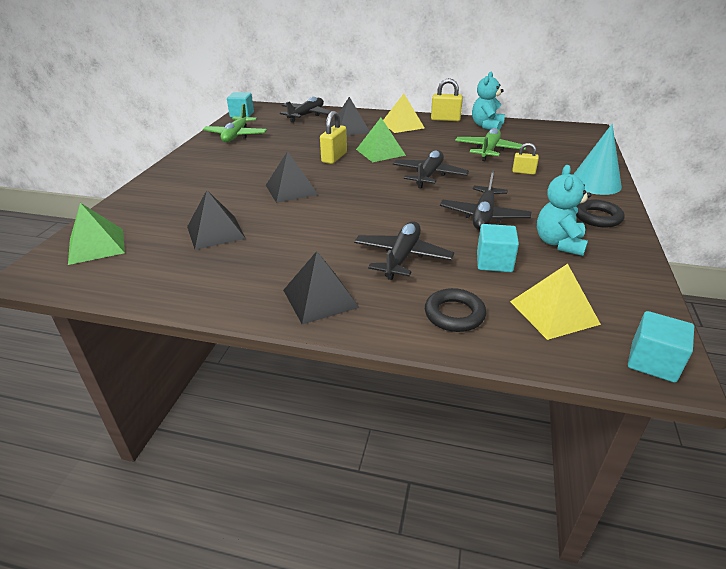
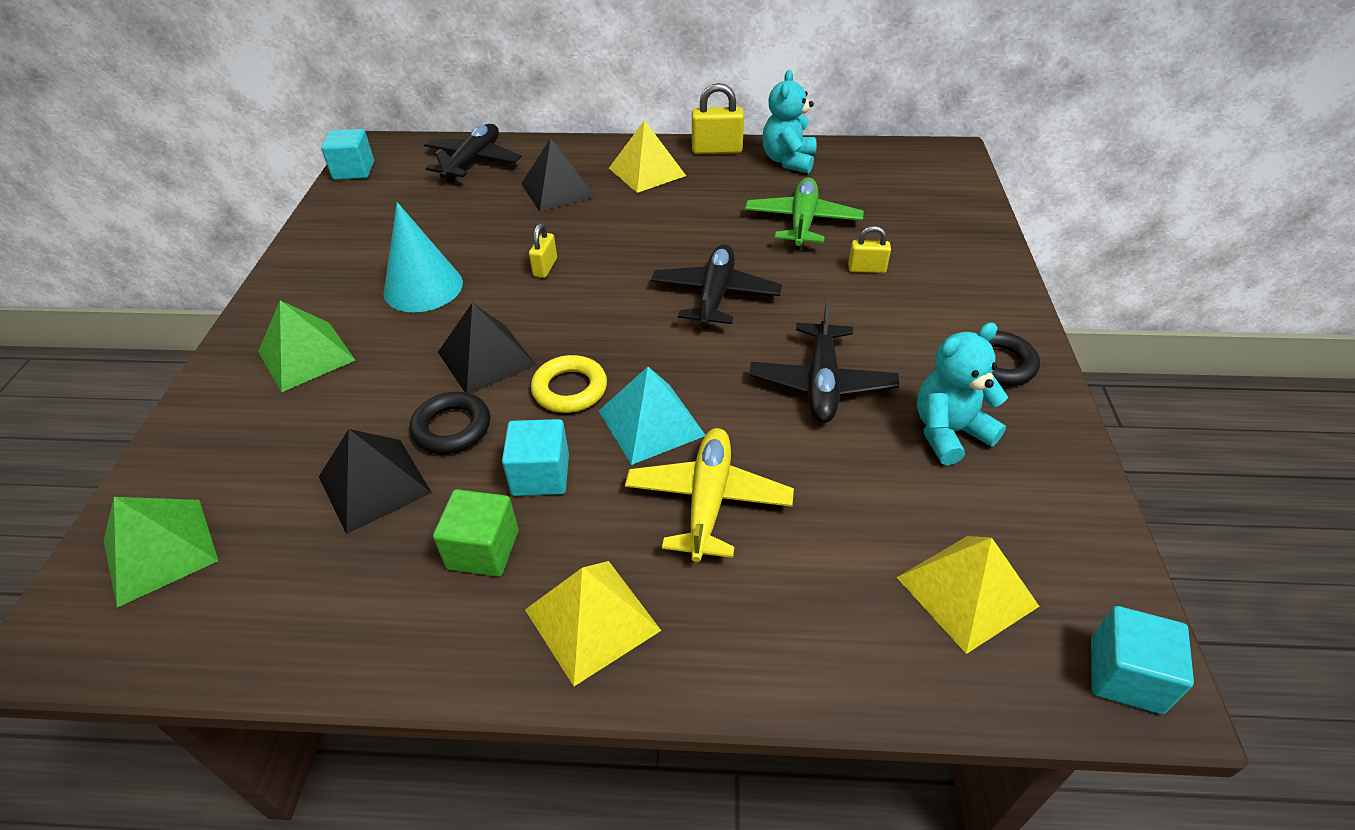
camera: 10 degrees left, 10 degrees up
(236, 136) = (355, 228): green plane -> none
(267, 263) = (483, 550): none -> green cube
(320, 298) = (592, 620): black pyramid -> yellow pyramid
(334, 157) = (545, 267): yellow padlock -> yellow padlock, size x0.61
(334, 205) = (570, 389): none -> yellow ring
(377, 223) = (651, 423): none -> turquoise pyramid
(380, 152) = (622, 245): green pyramid -> green pyramid (306, 356)
(402, 257) = (708, 501): black plane -> yellow plane
(454, 314) = (816, 621): black ring -> black ring (452, 428)
(494, 262) = (857, 490): turquoise cube -> turquoise cube (540, 475)
(559, 243) = (949, 432): turquoise teddy bear -> turquoise teddy bear turned 60 degrees clockwise
(595, 183) = (982, 284): turquoise cone -> turquoise cone (423, 287)

